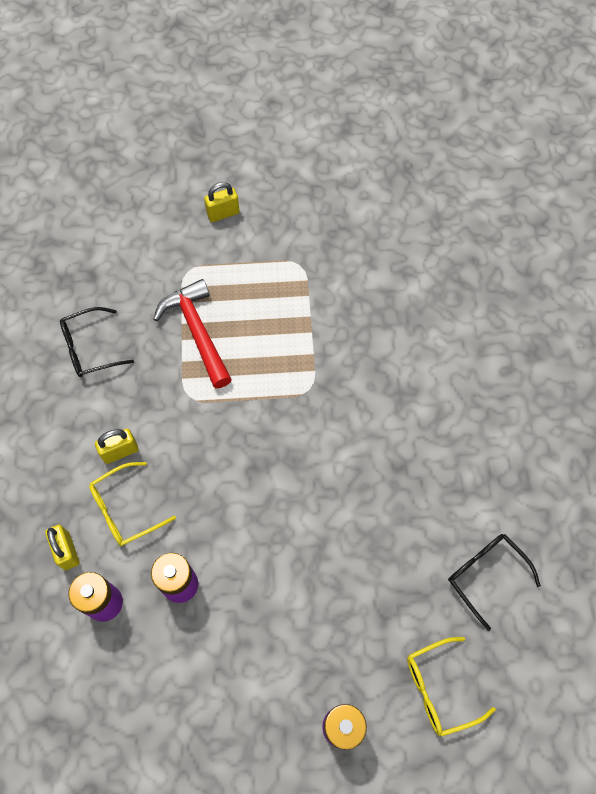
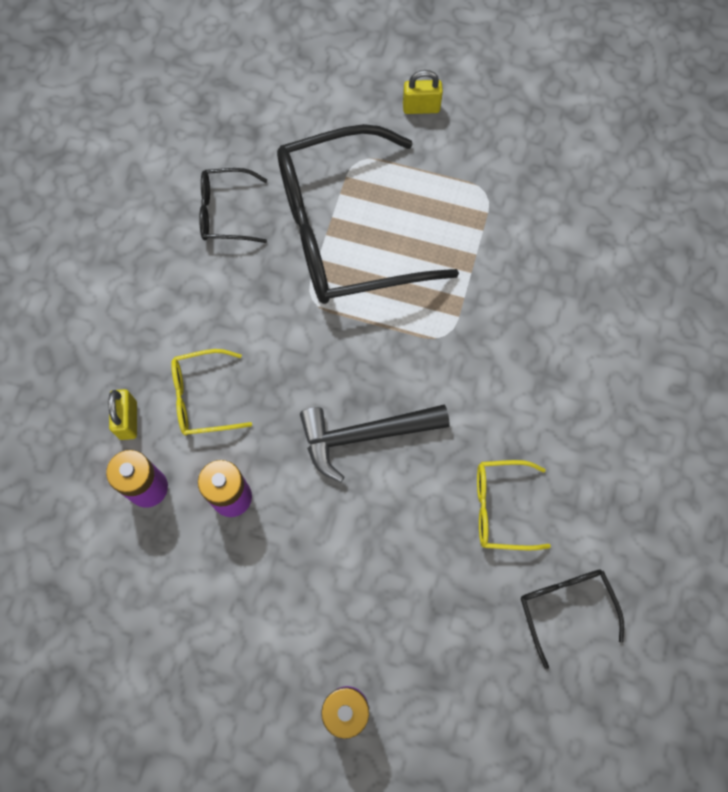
camera: 20 degrees right, 5 degrees up
(120, 451) = (218, 334): yellow padlock -> none
(197, 331) = (345, 231): red hammer -> black glasses
(273, 493) = (364, 435): none -> black hammer
(440, 688) = (467, 709): yellow glasses -> yellow glasses (501, 508)

